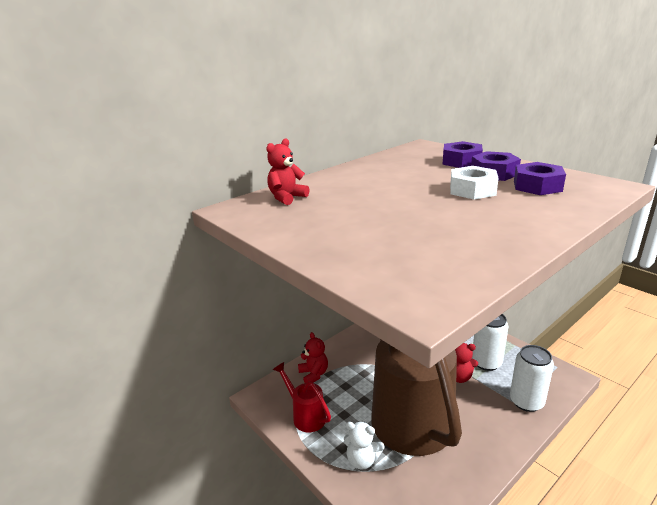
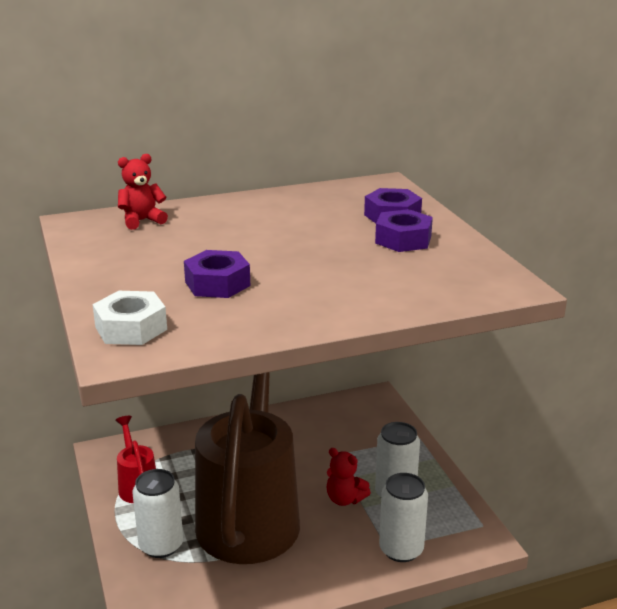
camera: 20 degrees right, 0 degrees up
(314, 374) = (179, 446): red teddy bear -> none
(362, 460) = (161, 545): white teddy bear -> white can
(472, 190) = (343, 255): white nut -> white nut (131, 328)
(537, 186) = (423, 267): purple nut -> purple nut (217, 284)

